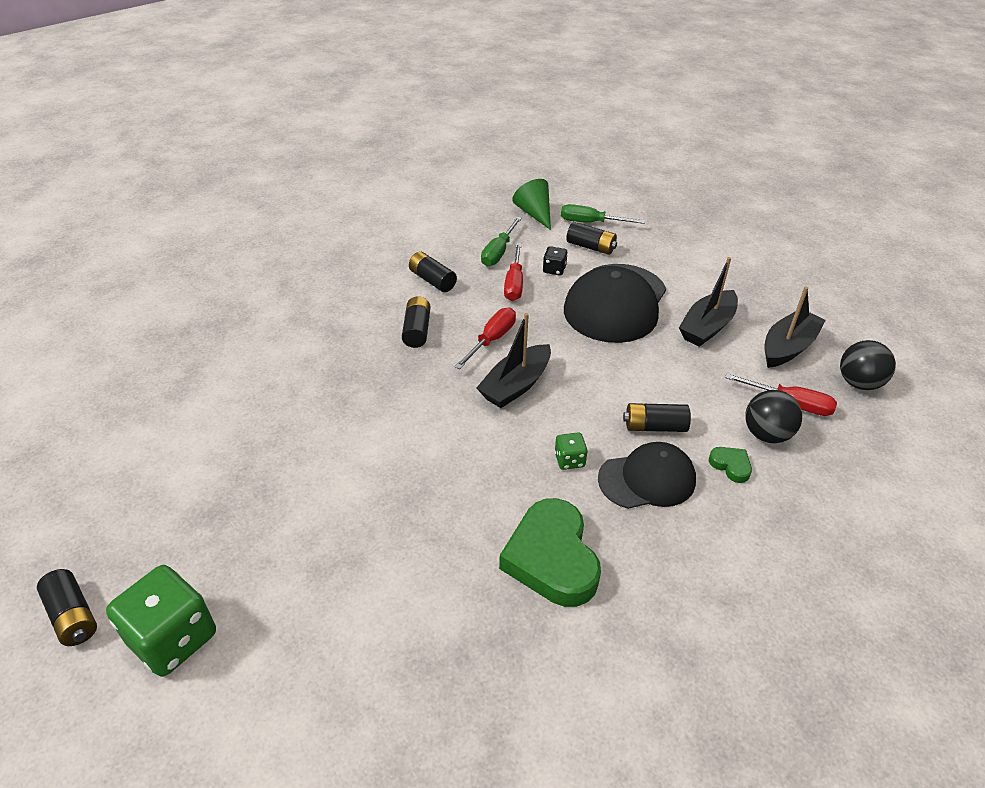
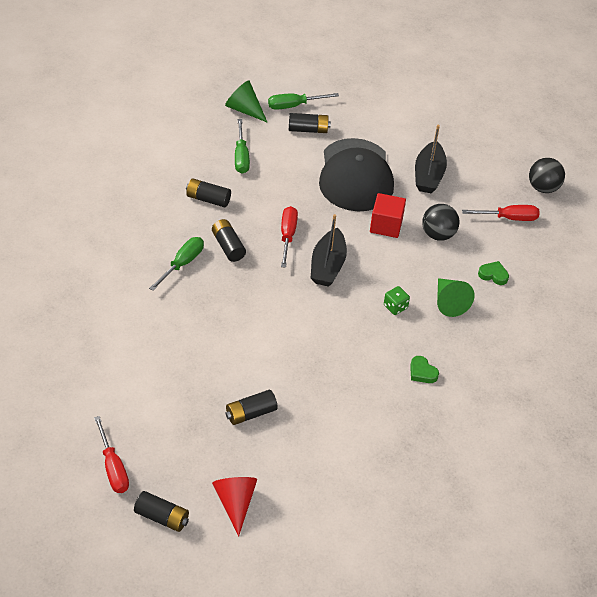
camera: 30 degrees left, 5 degrees up
(173, 638) = (235, 503): green dice -> red cone
(354, 332) = (182, 264): none -> green screwdriver
(514, 284) = (272, 182): red screwdriver -> red screwdriver (113, 467)
(552, 558) = (422, 372): green heart -> green heart, size x0.44
(554, 270) = (293, 160): black dice -> none
(618, 364) = (386, 225): none -> red cube
(647, 479) = (449, 302): black cap -> green cone
(654, 426) = (434, 264): black battery -> black battery (250, 413)
(766, 434) = (504, 245): black ball -> black ball (438, 234)
(788, 347) = (488, 174): black boat -> none

